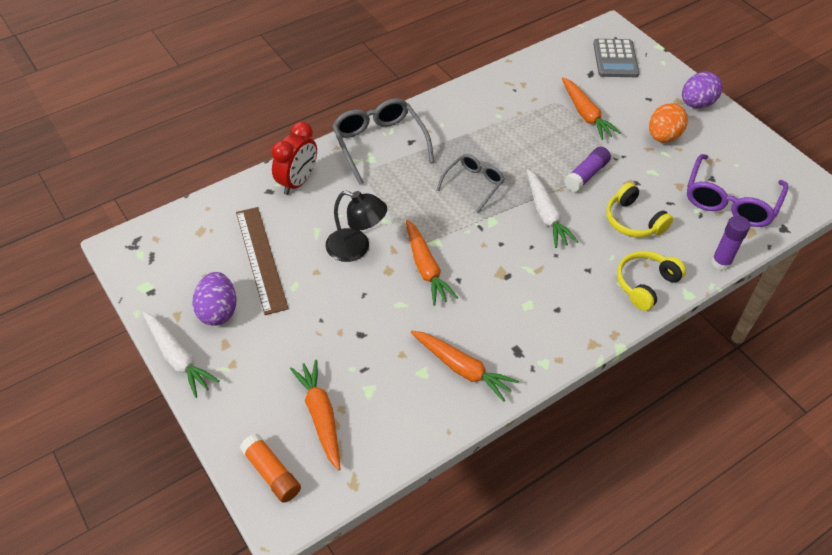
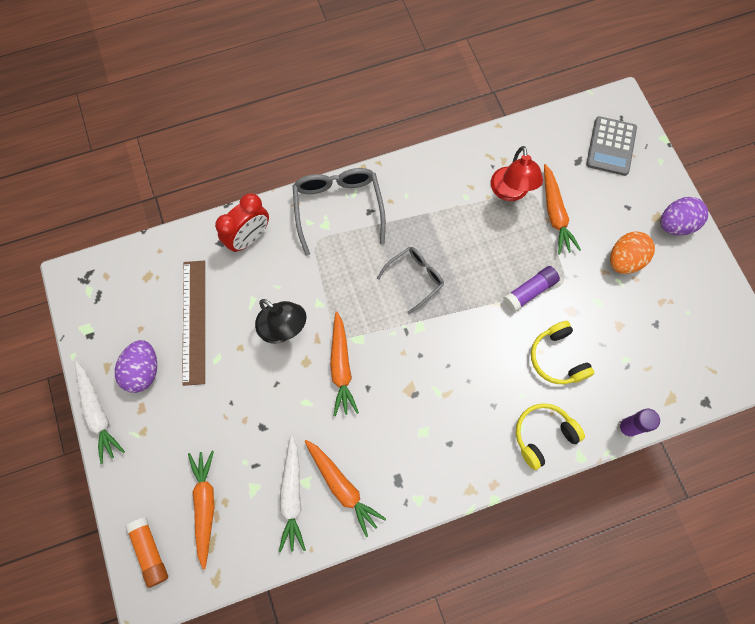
camera: 15 degrees right, 20 degrees up
(538, 105) = (510, 192): none -> red lamp
(546, 214) = (474, 331): white carrot -> white carrot (292, 495)
(730, 201) = (663, 356): purple glasses -> none

